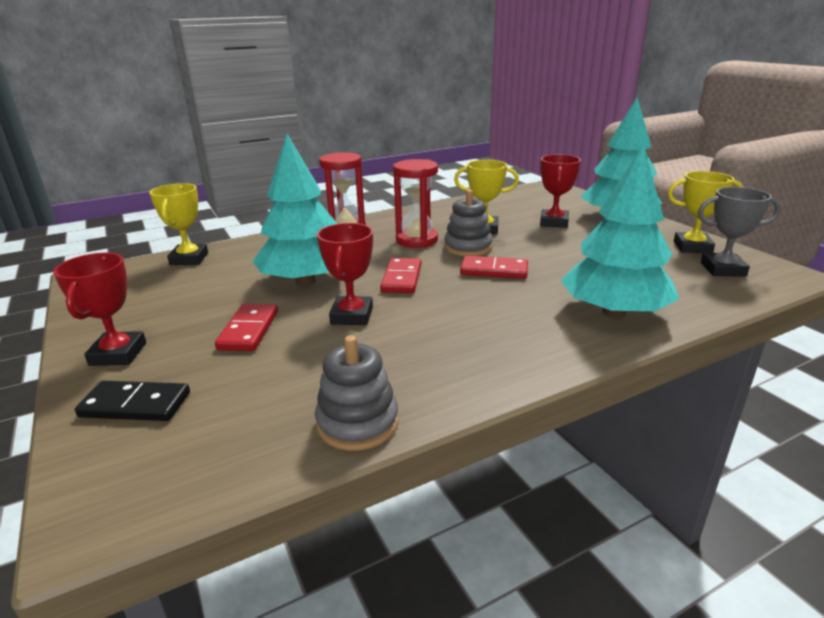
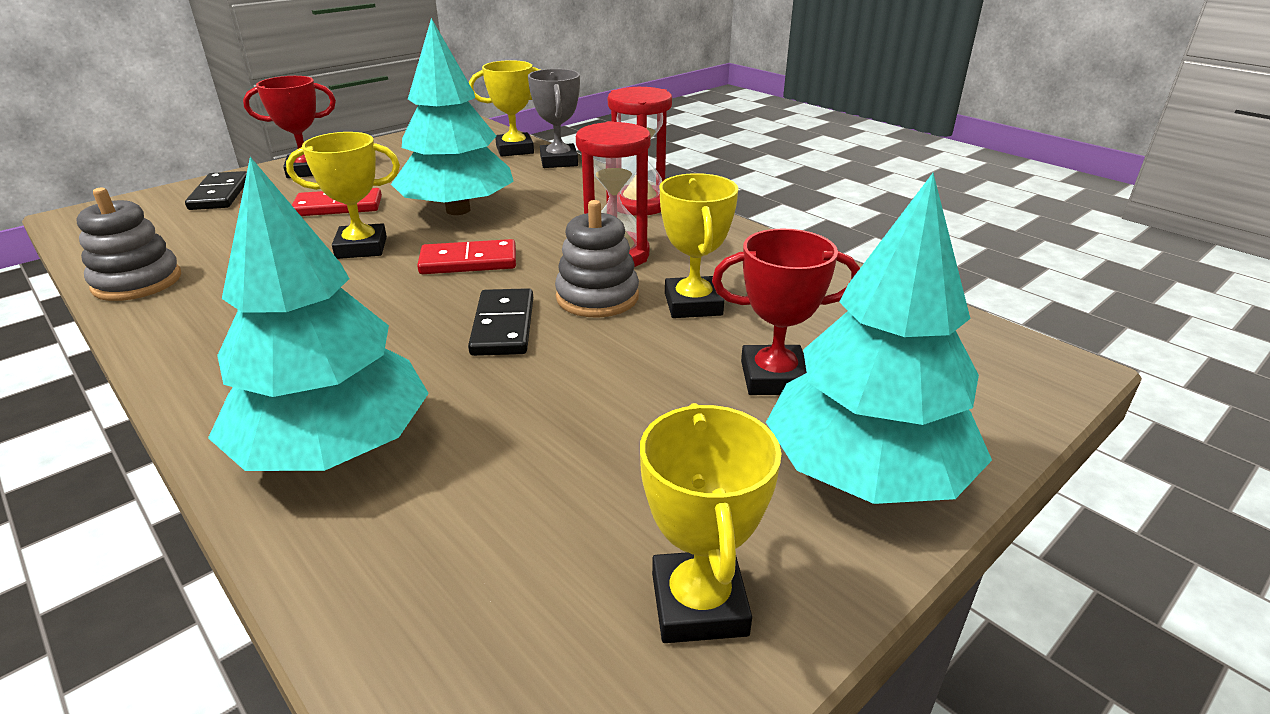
camera: 75 degrees right, 5 degrees up
(352, 316) = (361, 248): red trophy -> yellow trophy
(494, 270) = (503, 326): red domino -> black domino
(723, 269) = (548, 647): grey trophy -> grey trophy (559, 161)

